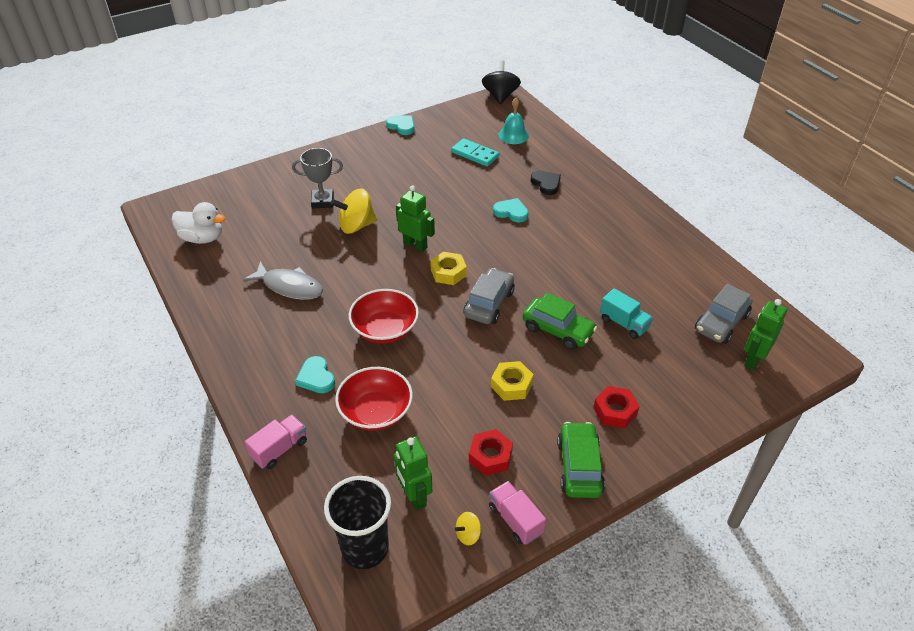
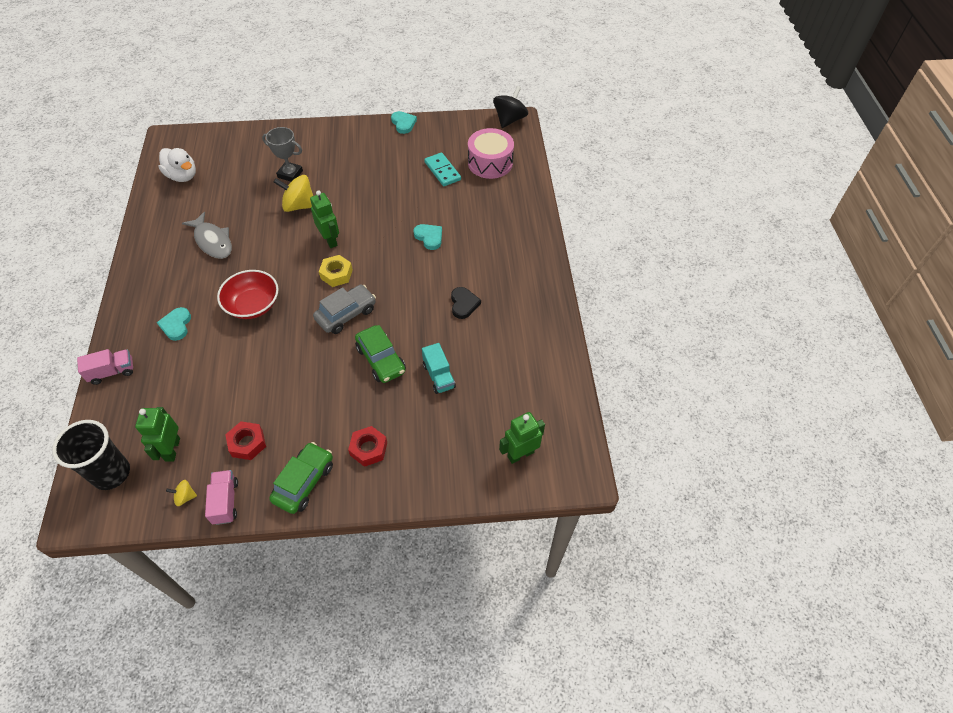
camera: 25 degrees right, 10 degrees up
(376, 411) = (196, 371): red bowl -> none
(511, 385) = (308, 392): yellow nut -> none
(513, 135) = (490, 163): turquoise bell -> pink drum
(546, 184) = (480, 220): black heart -> black heart (463, 304)
(721, 323) = (521, 409): grey car -> none

